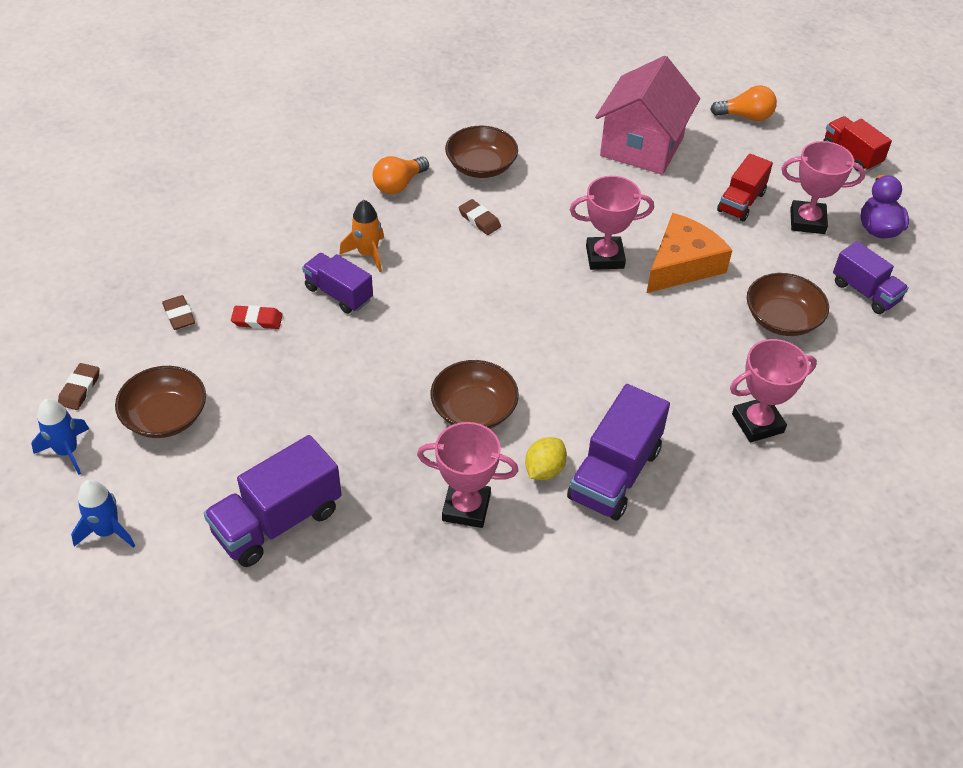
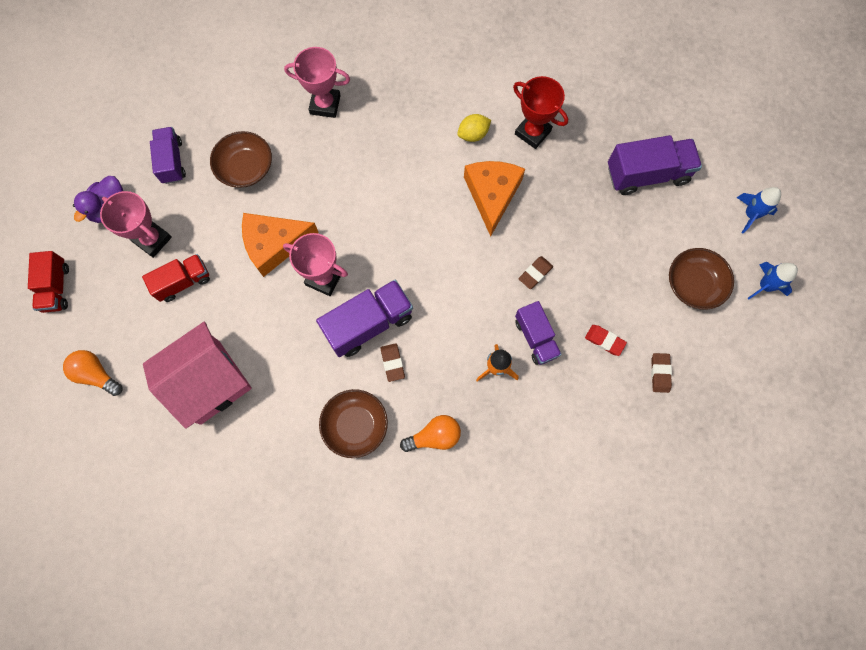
camera: 150 degrees left, 25 degrees up
(80, 389) = (747, 336): brown eraser -> brown eraser (535, 273)
(466, 507) = (532, 132): pink trophy -> red trophy
(474, 410) = (492, 195): brown bowl -> orange cheese
(614, 474) = (434, 113): purple truck -> purple truck (368, 324)

